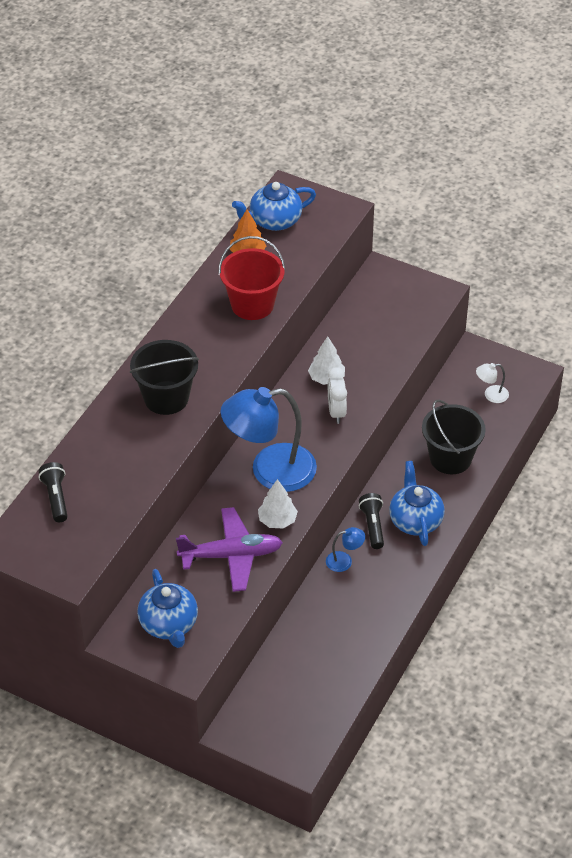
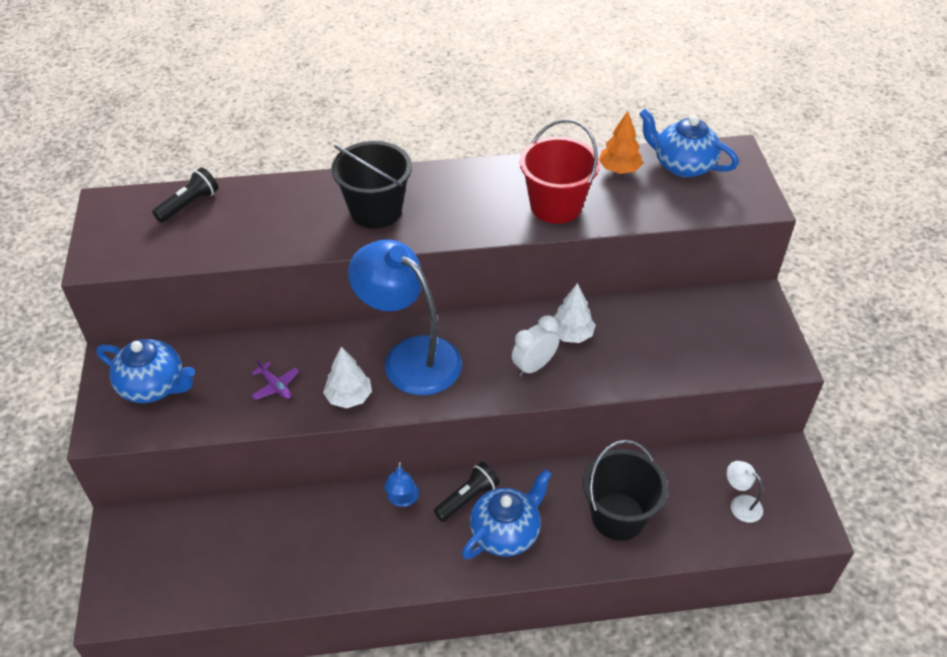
camera: 55 degrees right, 0 degrees up
(169, 624) = (154, 386): blue teapot -> blue teapot turned 105 degrees counterclockwise
(231, 555) = (275, 386): purple plane -> purple plane, size x0.43
(344, 561) = (402, 500): blue lamp -> blue lamp turned 45 degrees clockwise

